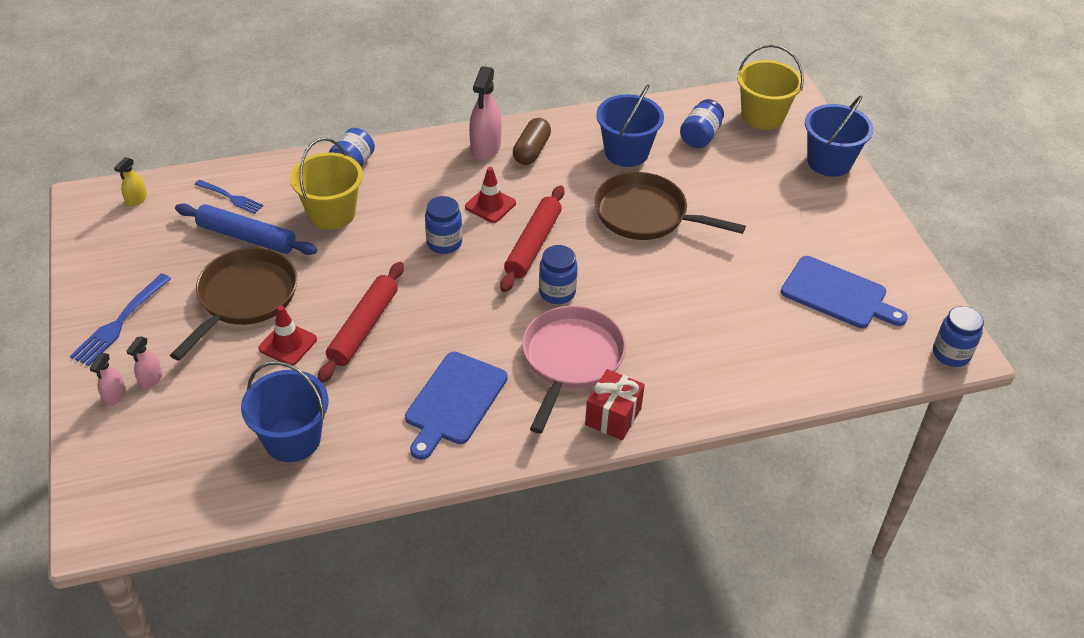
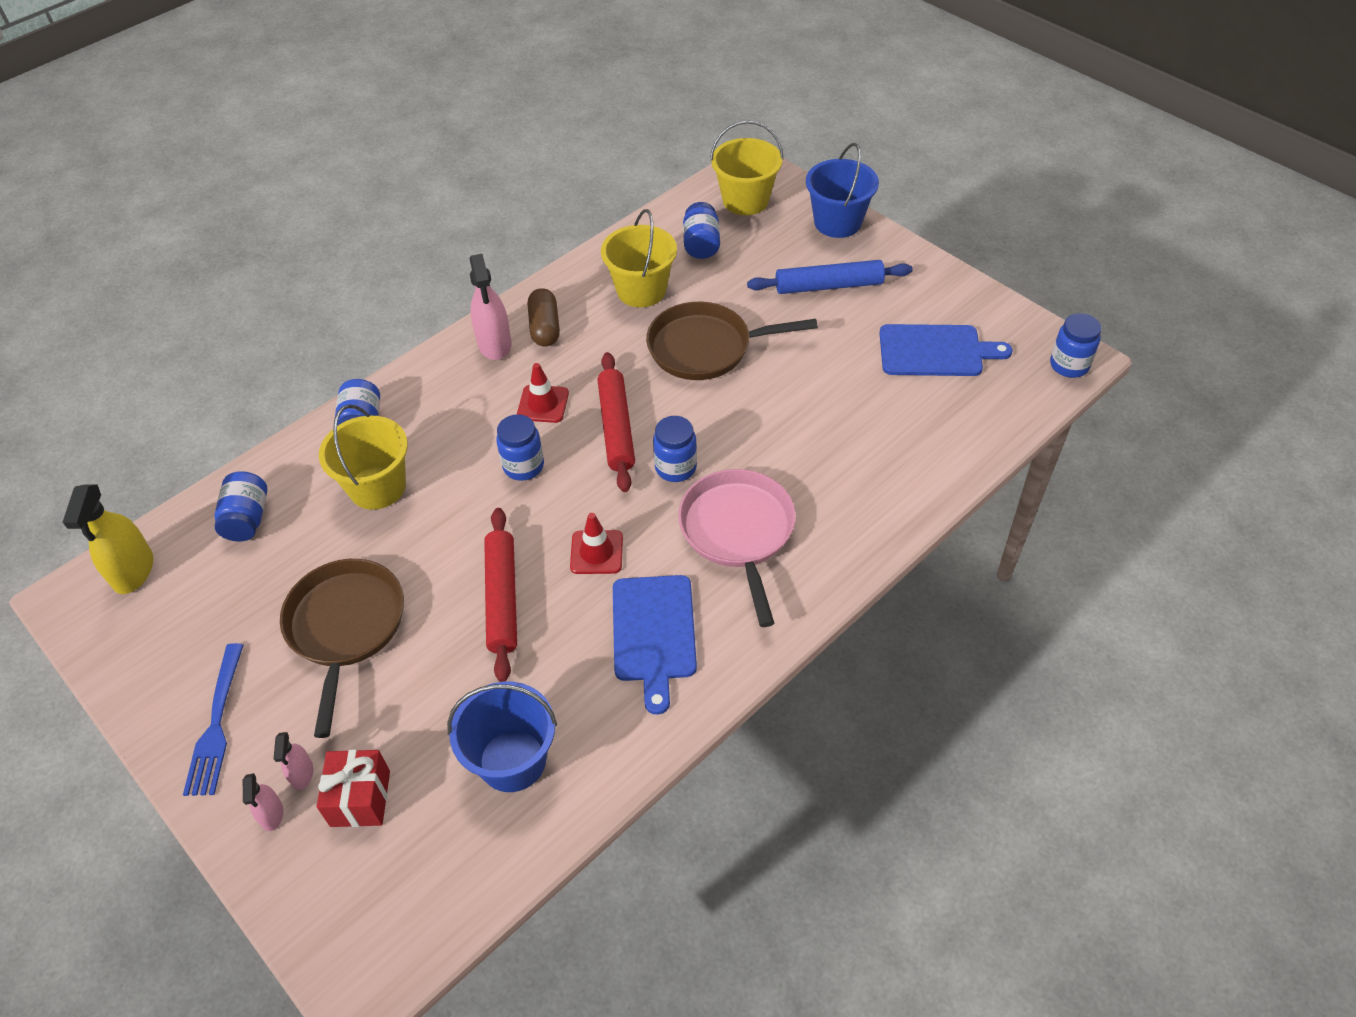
camera: 25 degrees left, 5 degrees up
(136, 200) = (133, 571): yellow spray bottle -> yellow spray bottle, size x1.89
(231, 197) = (247, 519): blue fork -> blue jar
(247, 237) = (299, 556): blue rolling pin -> blue rolling pin (829, 286)
(288, 344) = (432, 656): red traffic cone -> red traffic cone (596, 552)
(613, 416) = (819, 572): red gift -> red gift (360, 798)
(626, 152) = (641, 290): blue bucket -> yellow bucket

